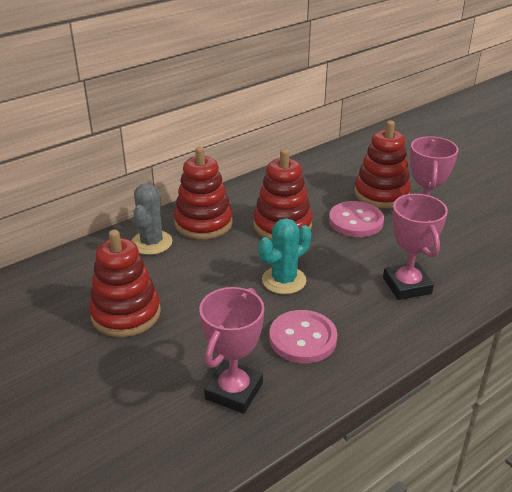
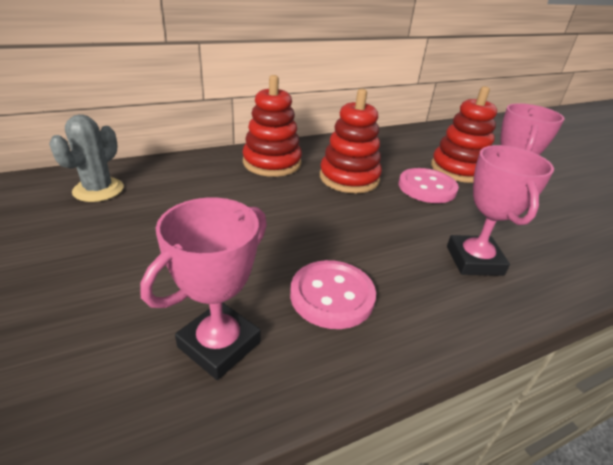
camera: 10 degrees right, 0 degrees up
(126, 314) = (147, 228): red stacking toy -> none
(151, 243) = (213, 170): grey cactus -> grey cactus (98, 190)
(284, 280) = (332, 228): turquoise cactus -> none

